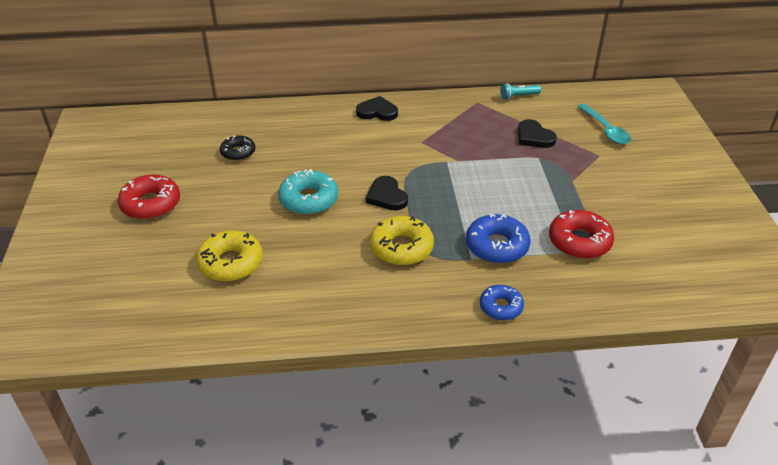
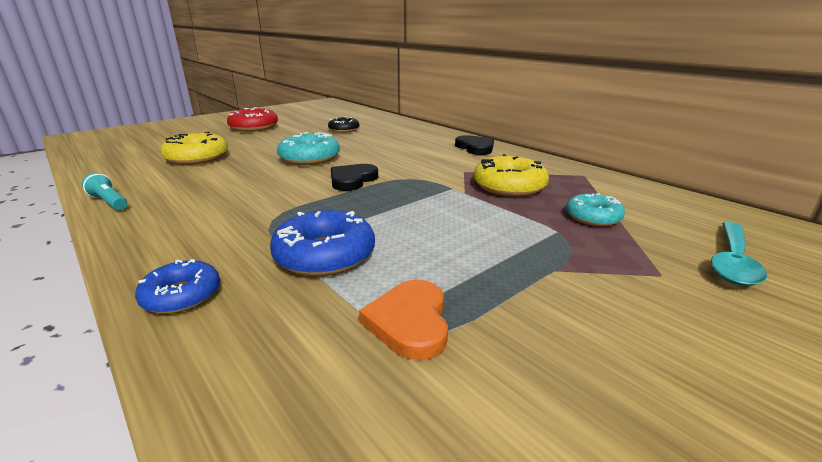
camera: 55 degrees right, 15 degrees down
(401, 248) = (270, 206): yellow donut -> yellow donut (509, 186)
(518, 96) = (646, 189): turquoise flashlight -> turquoise flashlight (109, 202)
(534, 137) = (593, 217): black heart -> turquoise donut
(579, 241) = (409, 322): red donut -> orange heart

